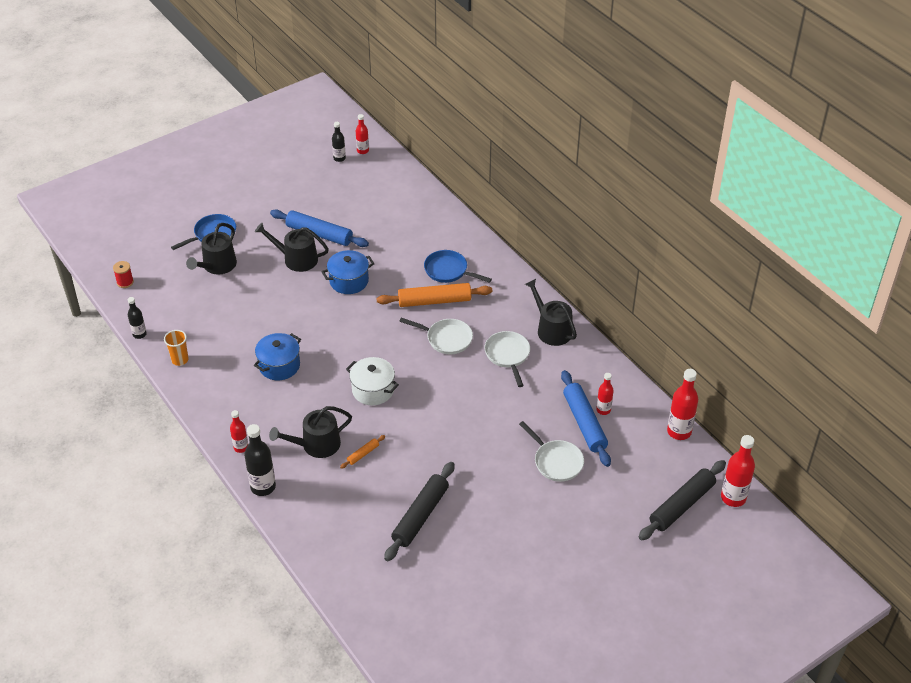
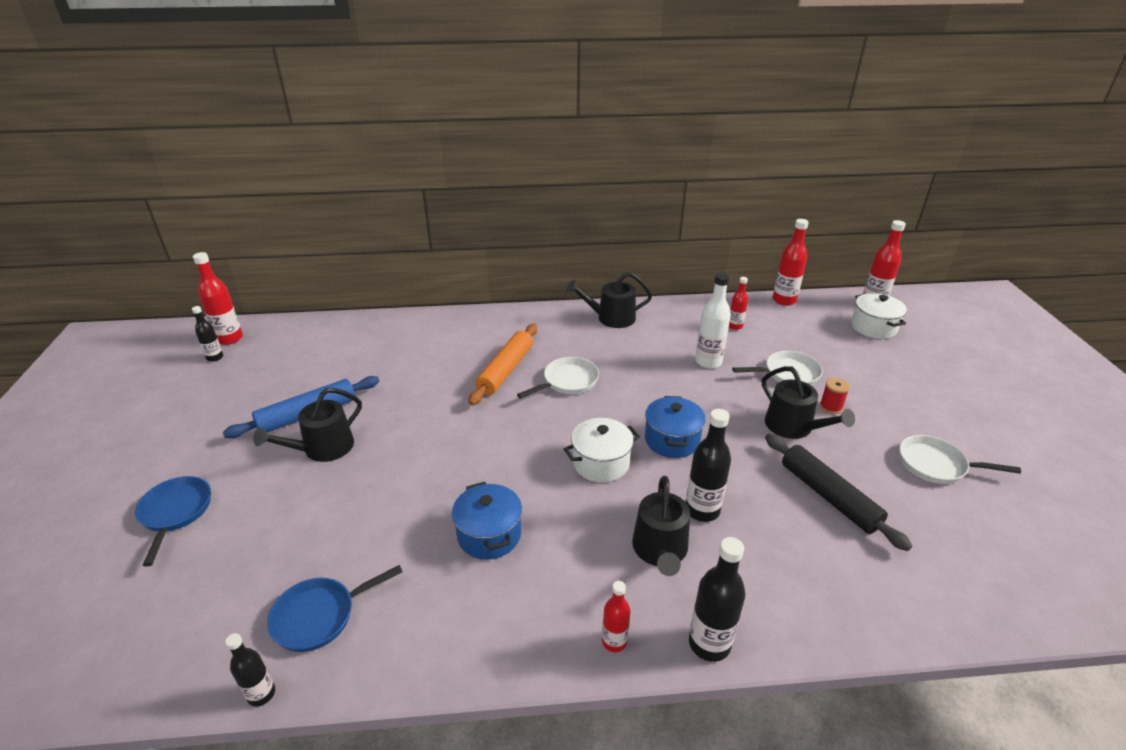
camera: 60 degrees left, 10 degrees down
(125, 282) = (124, 668): red spool -> red spool (830, 407)
(180, 360) = (373, 654): orange cup -> none
(217, 266) = (238, 531): black watering can -> black watering can (793, 427)
(349, 281) = (409, 419): blue pot -> blue pot (672, 440)
(363, 151) = (229, 338): red bottle -> red bottle, size x1.66
(363, 454) = (702, 510): orange rolling pin -> black bottle
(448, 271) = (473, 347): blue pan -> blue pan (319, 616)
(508, 355) = (624, 352): white pan -> white pan (936, 465)
(534, 408) = (708, 362): none -> white bottle
(584, 423) = (745, 341): blue rolling pin -> none
(682, 505) = (873, 327): black rolling pin -> white pot

